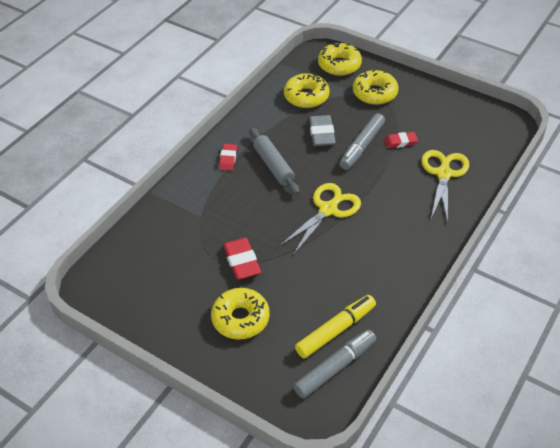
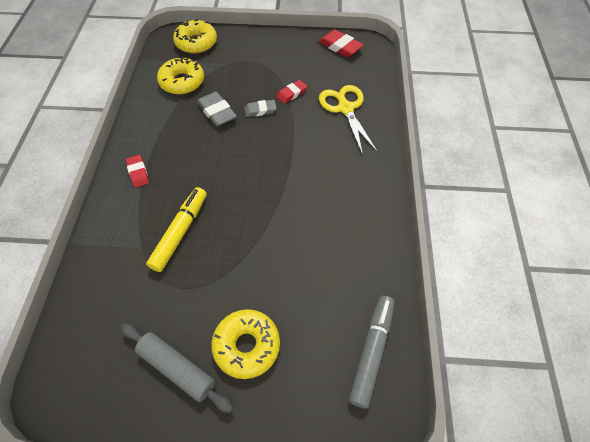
camera: 30 degrees left, 10 degrees up
(241, 261) = (212, 278): red eraser -> red eraser (340, 47)
(273, 166) = (188, 161): grey rolling pin -> grey rolling pin (177, 368)
(328, 209) = (266, 184): yellow scissors -> none
(336, 330) = (348, 309): yellow marker -> yellow marker (180, 232)
(361, 146) = (260, 110): grey marker -> grey eraser
(374, 93) = (243, 57): yellow donut -> none

